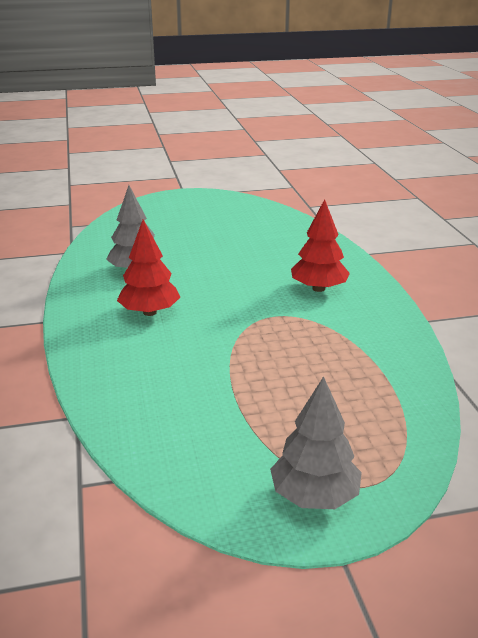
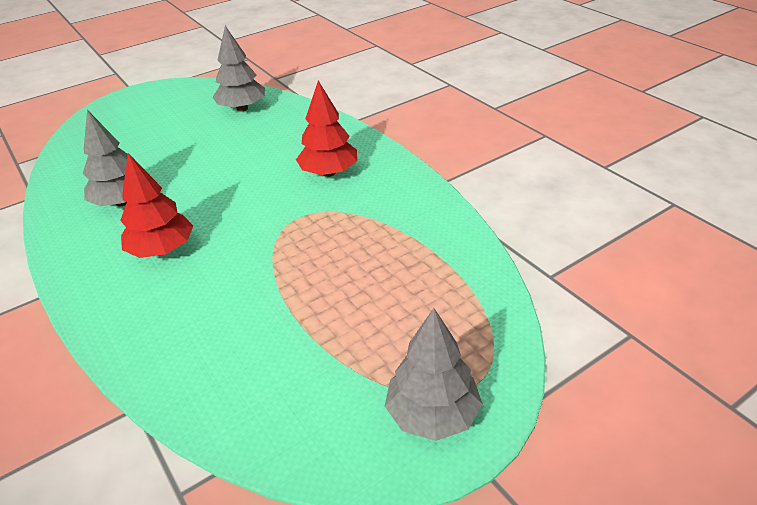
camera: 20 degrees left, 10 degrees up
(267, 223) = (242, 108): none -> grey tree

